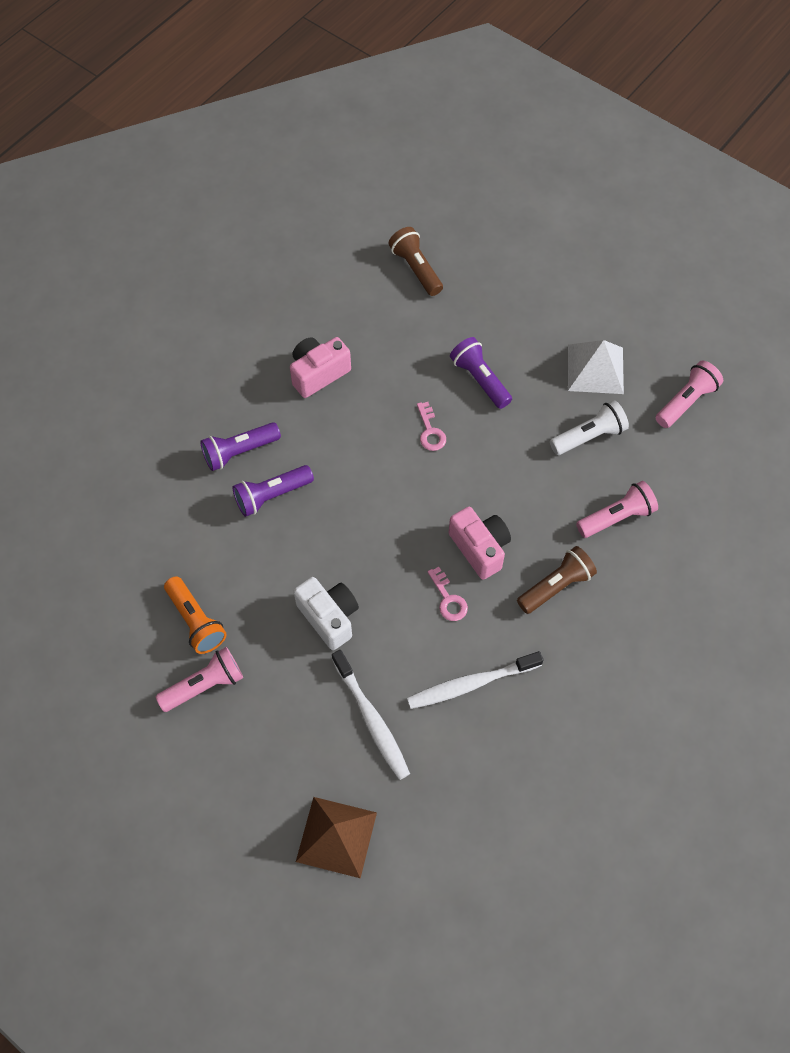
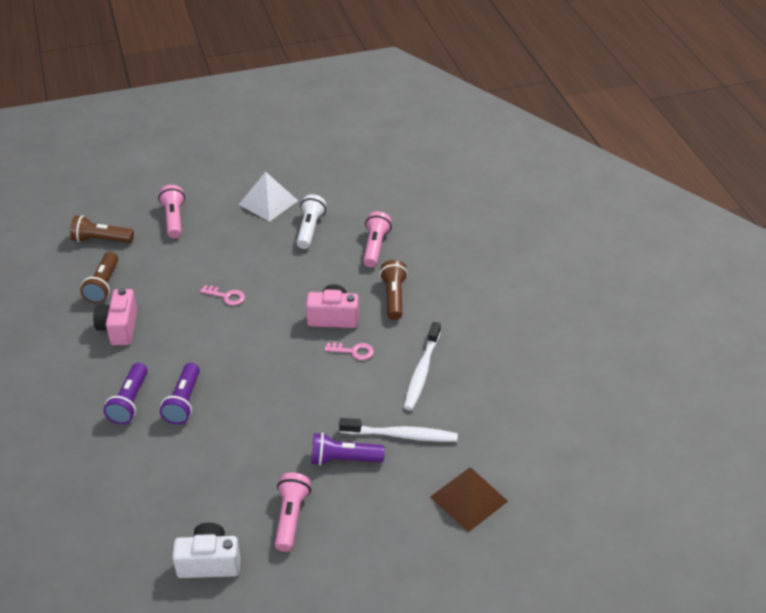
camera: 55 degrees left, 20 degrees down
(196, 621) = (236, 496): orange flashlight -> none
(329, 617) = (307, 419): white camera -> white camera (209, 562)
(360, 318) = (103, 285): none -> brown flashlight
(480, 379) = (216, 254): purple flashlight -> purple flashlight (344, 459)
(686, 401) = (331, 179): pink flashlight -> pink flashlight (174, 219)

